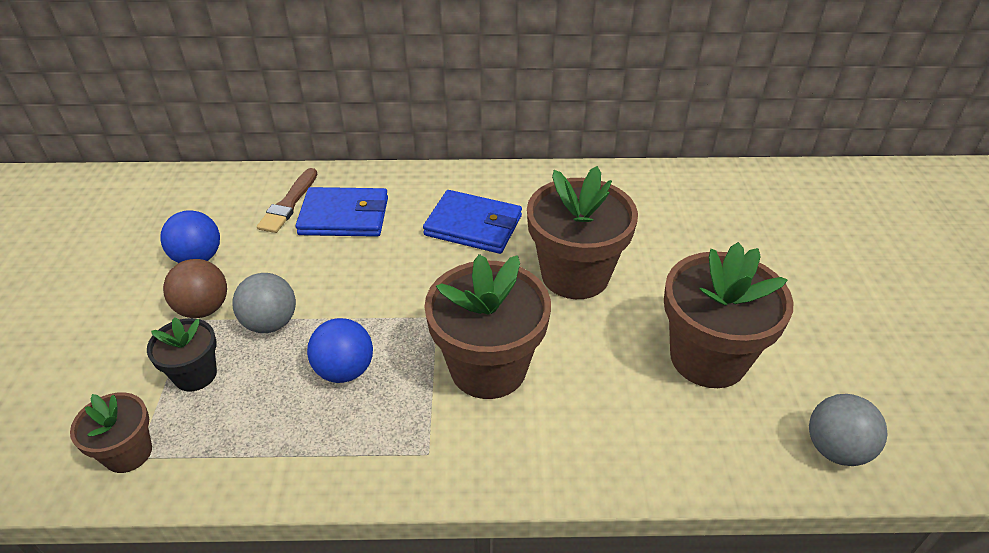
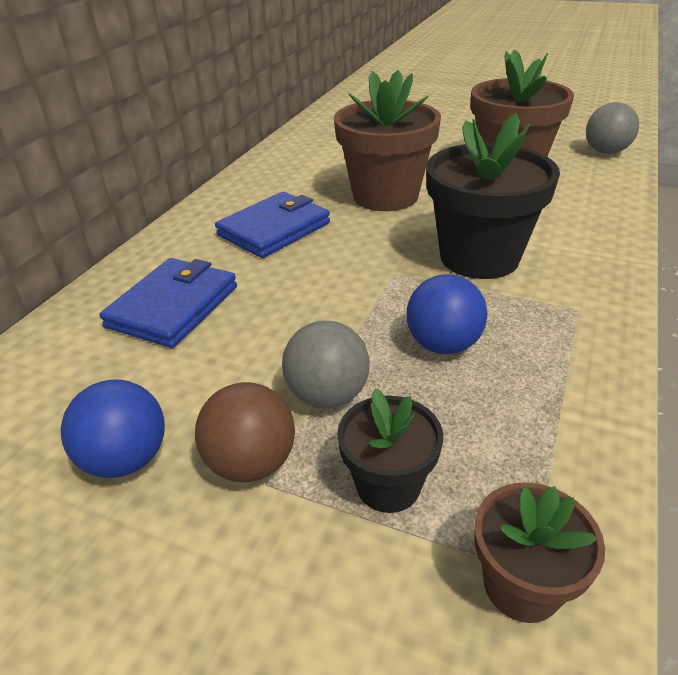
camera: 65 degrees left, 5 degrees down
(289, 204) = (96, 348): brown brush -> none
(488, 368) = (479, 257): brown flower pot -> black flower pot

